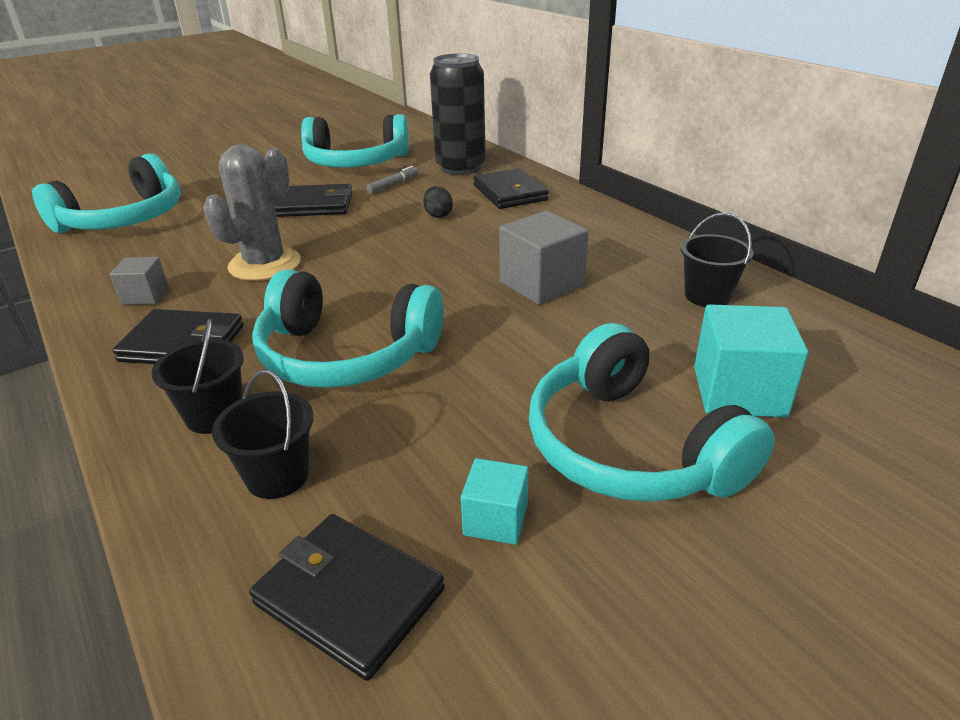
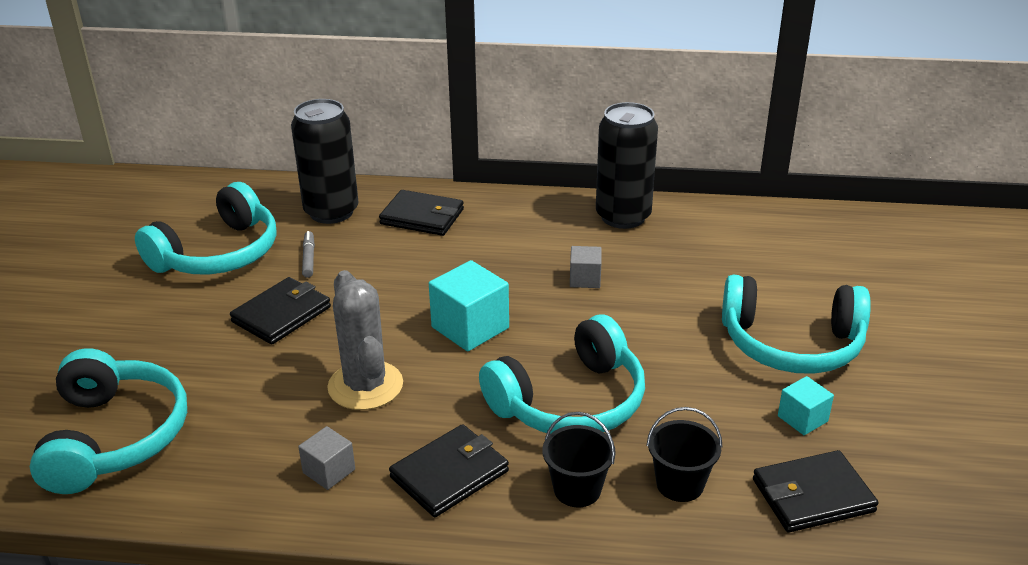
camera: 50 degrees left, 0 degrees up
(438, 215) = (408, 266): black egg -> none
(541, 284) = (585, 279): grey cube -> grey cube, size x0.57
(670, 259) = (623, 217): none -> black can
(707, 296) = (682, 232): black bucket -> none
(738, 391) = (784, 282): turquoise cube -> turquoise cube (470, 327)

